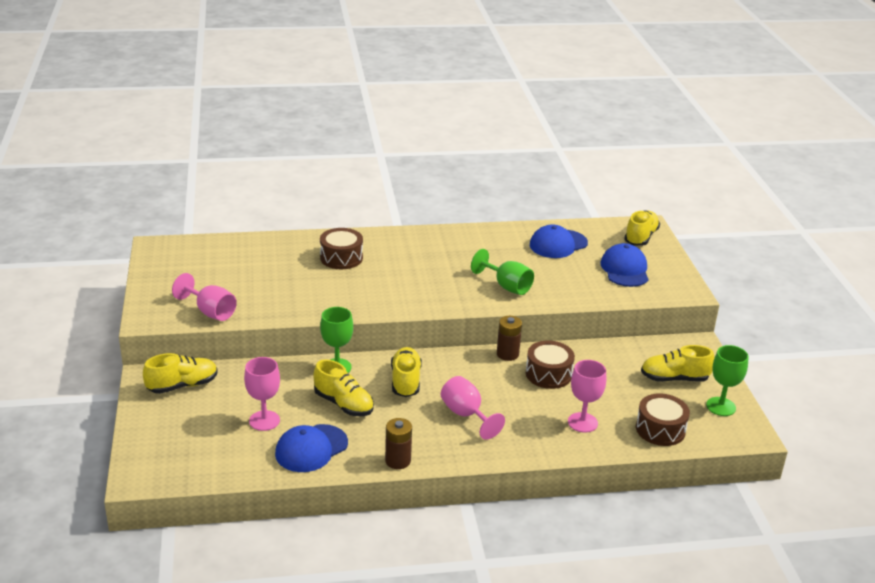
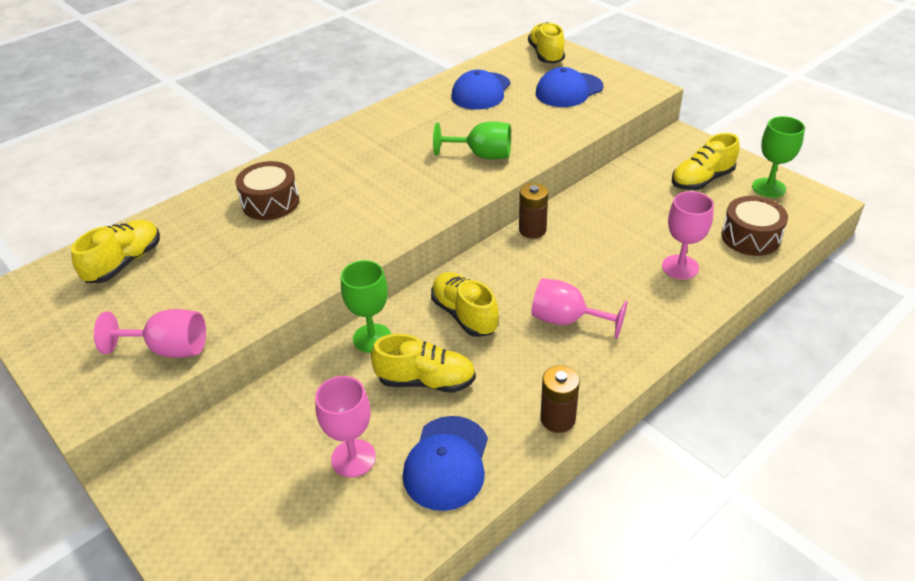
camera: 30 degrees left, 10 degrees up
(182, 385) = (199, 469): yellow shoe -> yellow shoe (125, 263)
(548, 374) = (593, 232): brown drum -> none
(625, 269) = (569, 90): blue cap -> blue cap turned 90 degrees counterclockwise

